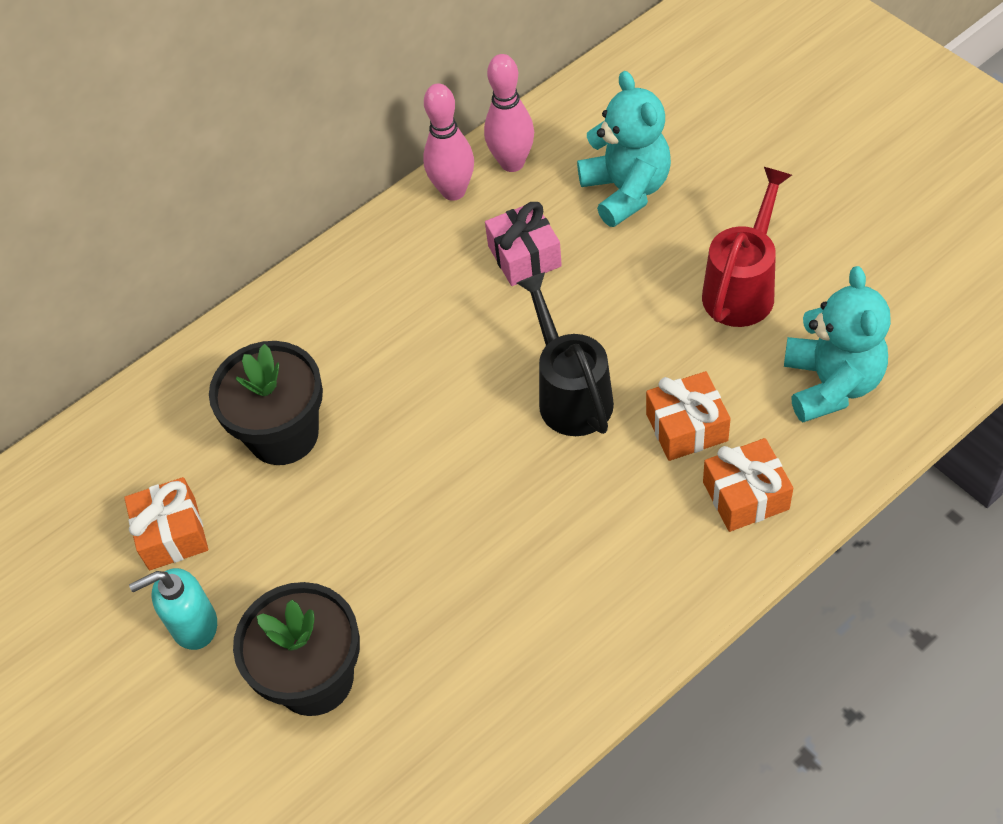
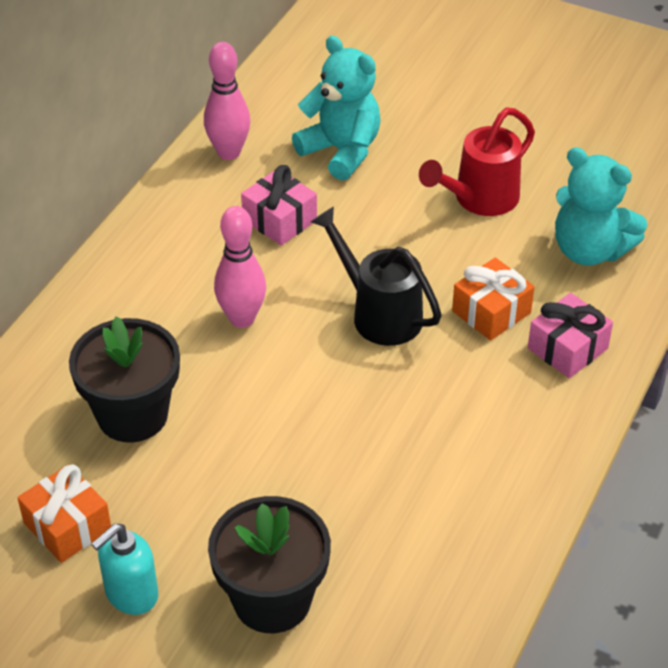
camera: 30 degrees left, 10 degrees down
(453, 191) = (187, 186): pink bowling pin -> pink bowling pin (242, 318)
(742, 288) = (479, 199): red watering can -> red watering can turned 135 degrees counterclockwise
(745, 495) = (567, 348): orange gift -> pink gift
(831, 384) = (589, 250): turquoise teddy bear -> turquoise teddy bear turned 150 degrees clockwise

